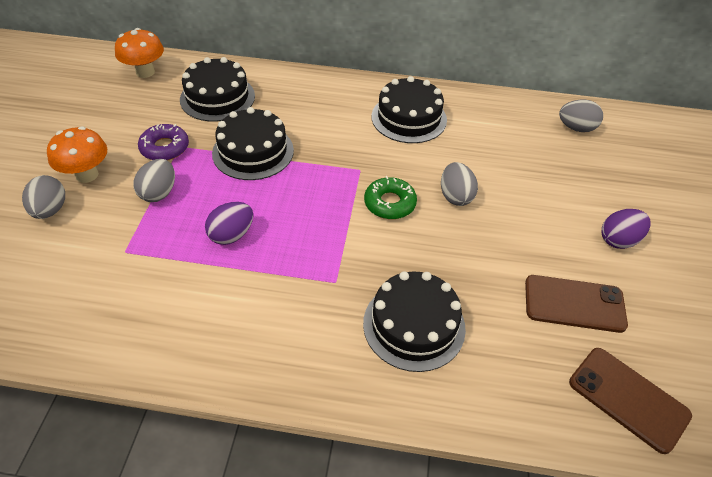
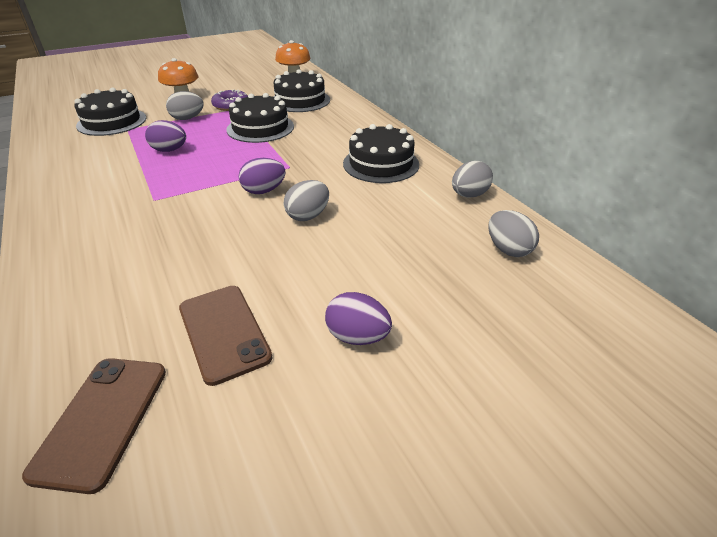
camera: 55 degrees right, 10 degrees down
(50, 210) = (144, 101): grey egg -> grey egg (469, 195)
(390, 203) = (264, 191): green donut -> purple egg
(414, 325) = (129, 248): black cake -> black cake (112, 122)

